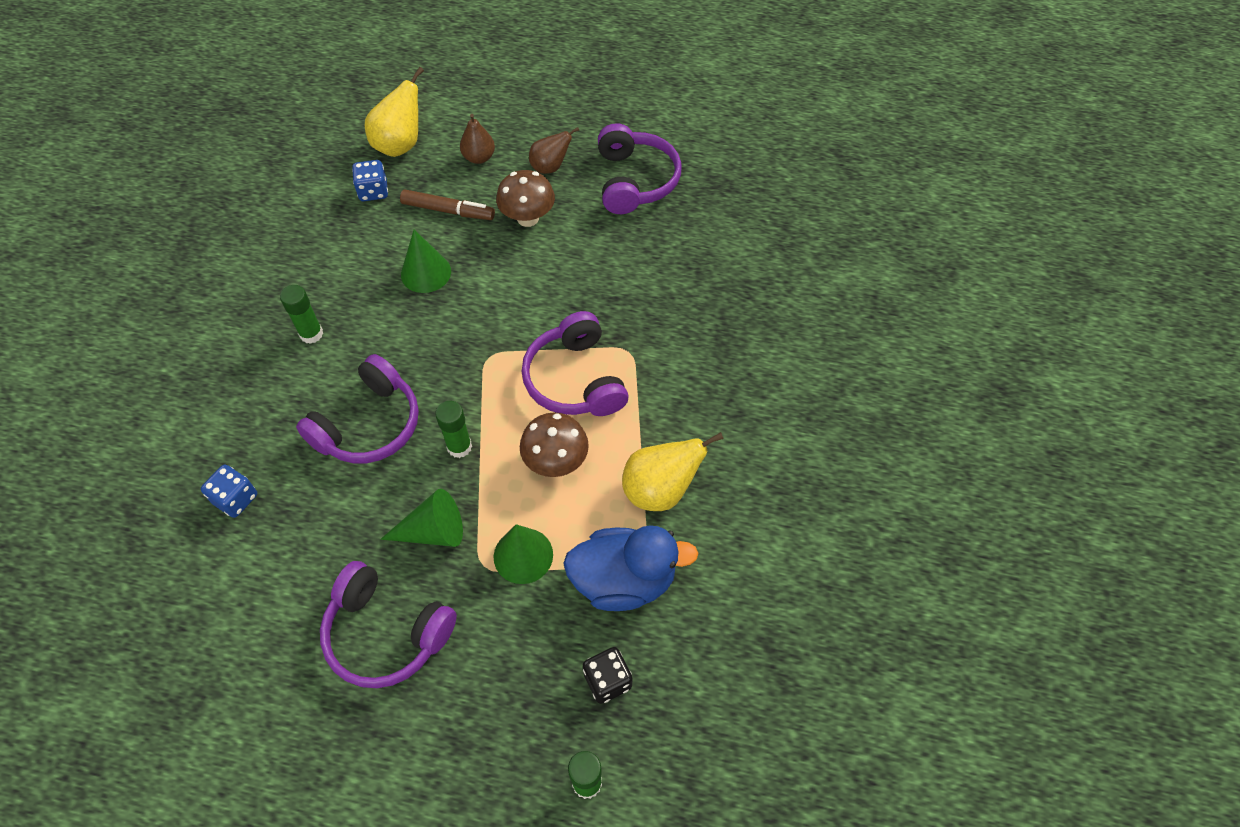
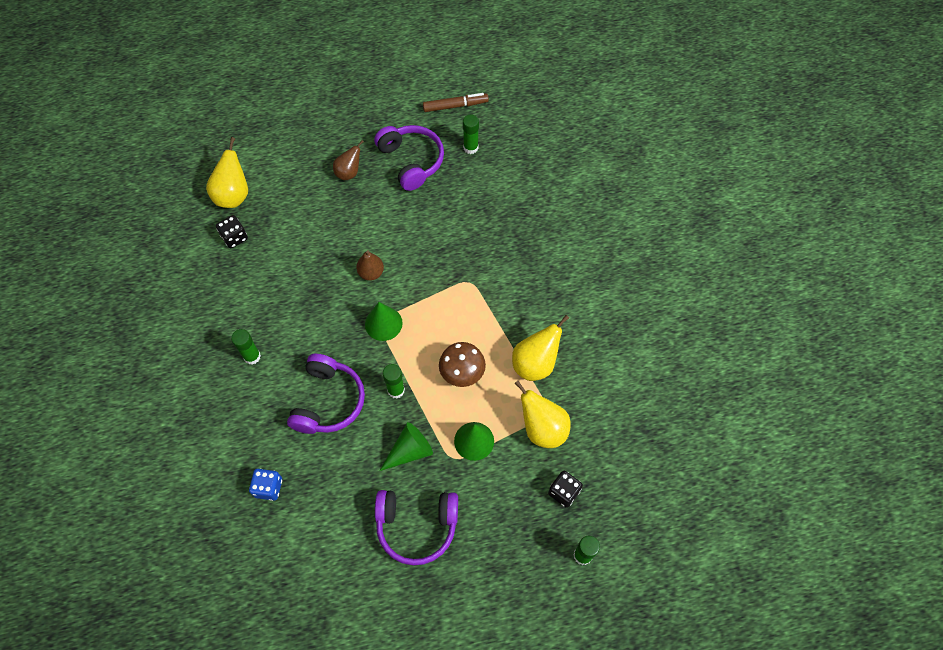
camera: 25 degrees left, 5 degrees up
(373, 191) = (234, 237): blue dice -> black dice
(426, 272) = (306, 282): green cone -> green cone (383, 323)
(448, 211) = (296, 231): brown marker -> brown marker (455, 106)
(479, 157) = (295, 184): brown pear -> brown pear (371, 273)
(528, 218) = (354, 216): brown mushroom -> none
(575, 379) = (445, 315): purple headphones -> none
(624, 580) = (542, 429): blue duck -> yellow pear
(719, 191) = (470, 148): none -> green glue stick

